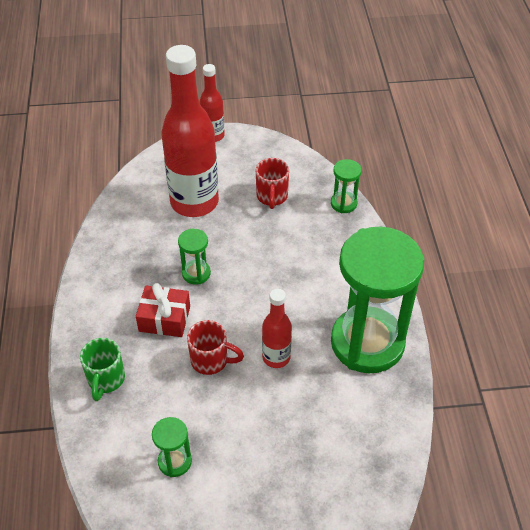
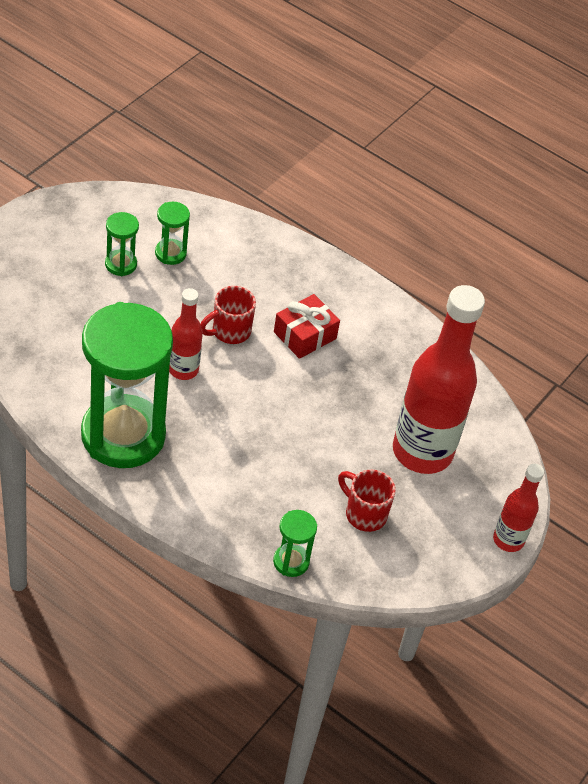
camera: 125 degrees right, 0 degrees up
(106, 380) = (286, 266): green mug -> none
(196, 273) = (330, 388): green hourglass -> green hourglass (121, 264)

